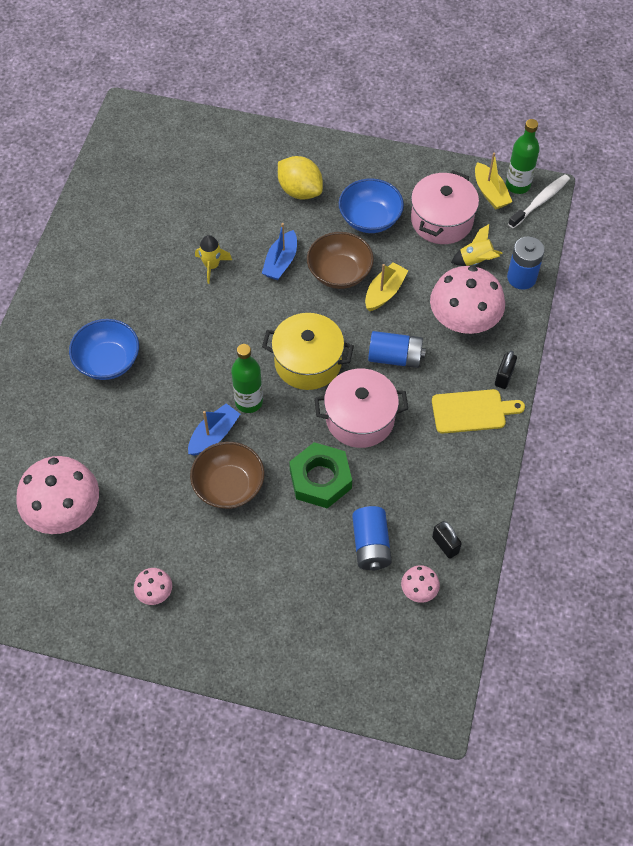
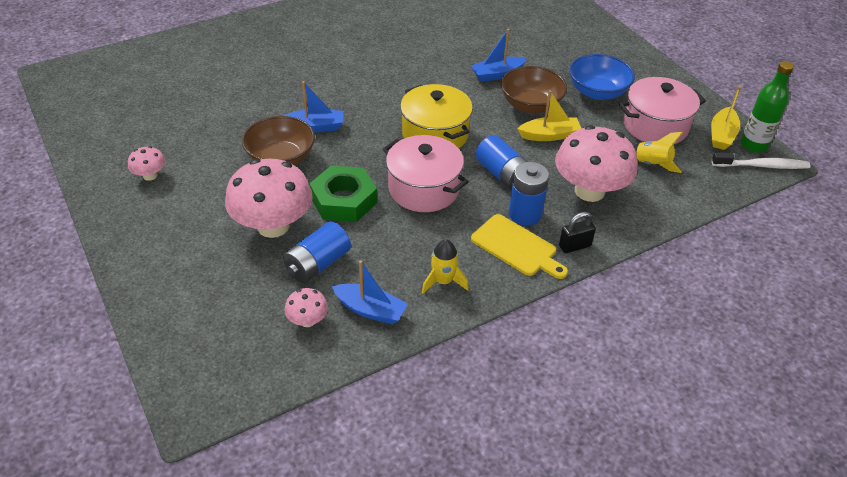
camera: 45 degrees right, 15 degrees down
(64, 511) = (173, 99): pink mushroom -> pink mushroom (273, 226)
(108, 361) = (312, 51): blue bowl -> none
(212, 266) = (447, 49): yellow rocket -> yellow rocket (443, 281)
(249, 402) = (363, 127): green bottle -> none
(300, 191) = (566, 49): yellow lemon -> none
(445, 545) = (370, 310): black padlock -> blue boat
(521, 277) = (679, 199): blue battery -> blue battery (525, 214)

